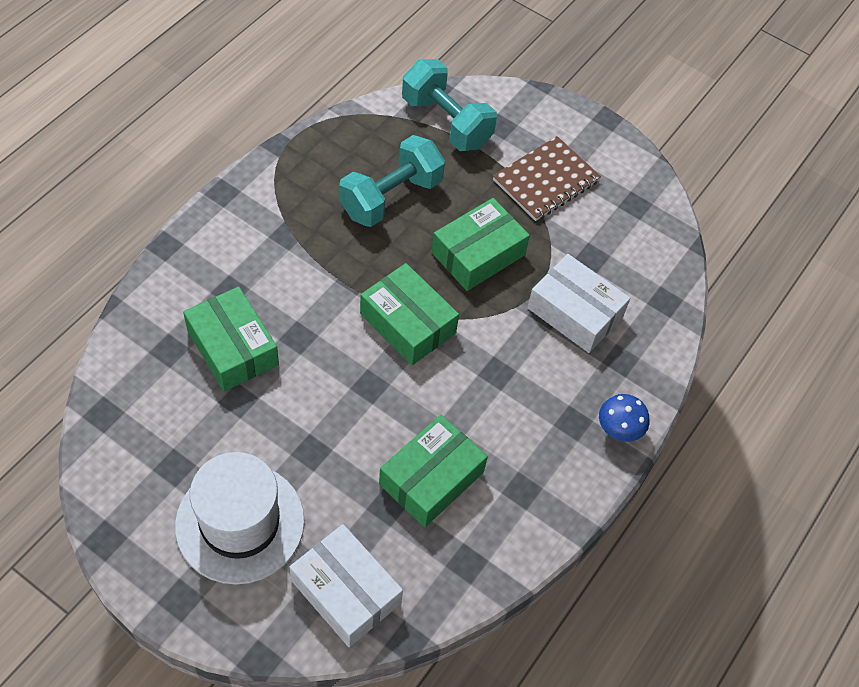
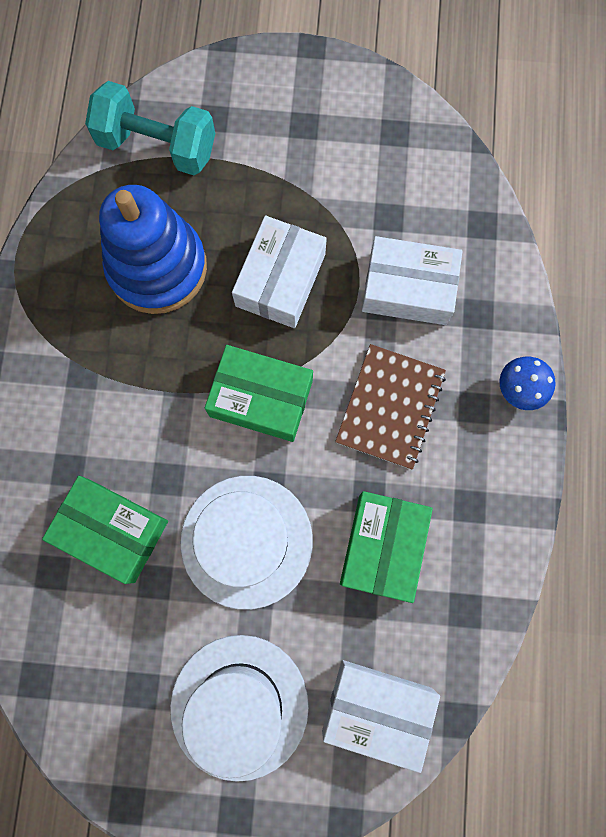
camera: 25 degrees left, 20 degrees up
(327, 412) = (246, 541): none -> white hat
(391, 197) = (157, 267): turquoise dumbbell -> blue stacking toy
(478, 254) = (280, 280): green box -> white box
(546, 181) = (295, 156): brown notebook -> brown notebook (390, 407)

